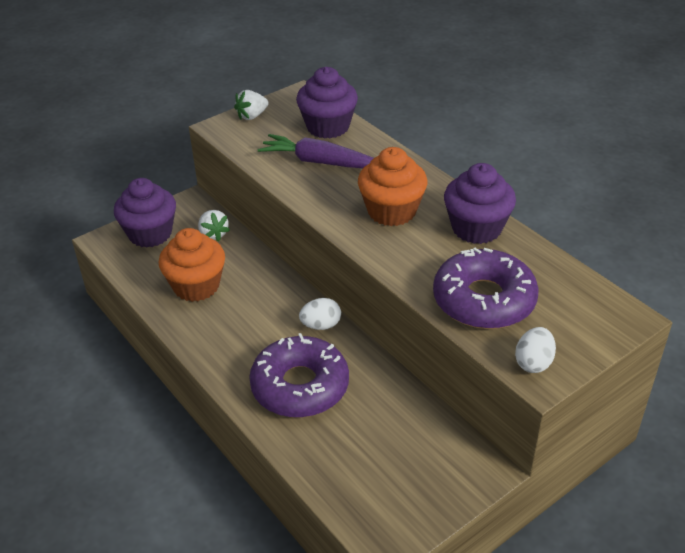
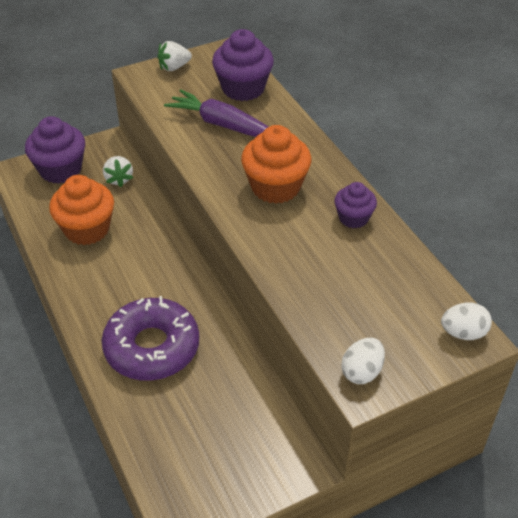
camera: 10 degrees right, 5 degrees up
(321, 325) = (191, 288): white egg -> white egg (463, 333)
(476, 228) = (353, 218): purple cupcake -> purple cupcake, size x0.59
(484, 300) = (335, 296): purple donut -> none

